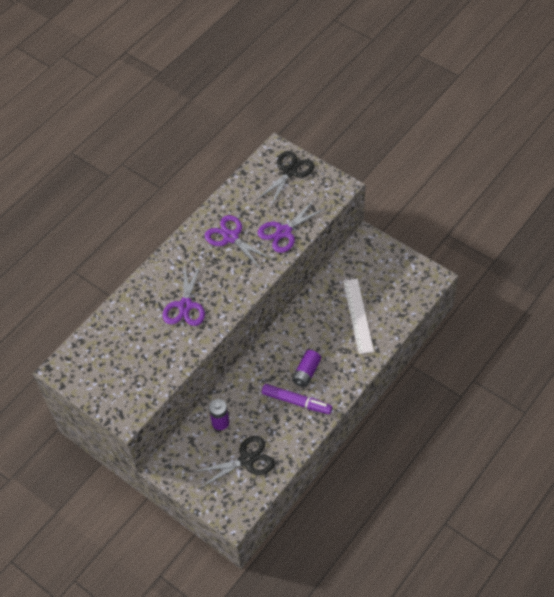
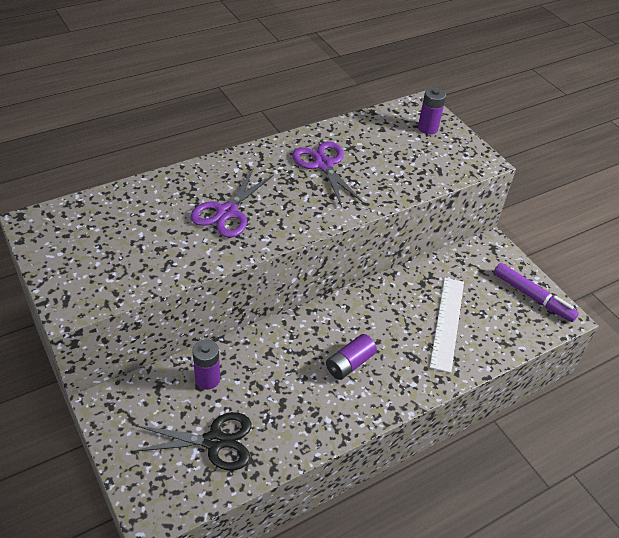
camera: 15 degrees right, 10 degrees down
(284, 232) = (391, 181): purple scissors -> none
(290, 172) = (427, 128): black scissors -> purple battery
(296, 402) = (319, 394): purple marker -> purple marker (532, 297)

